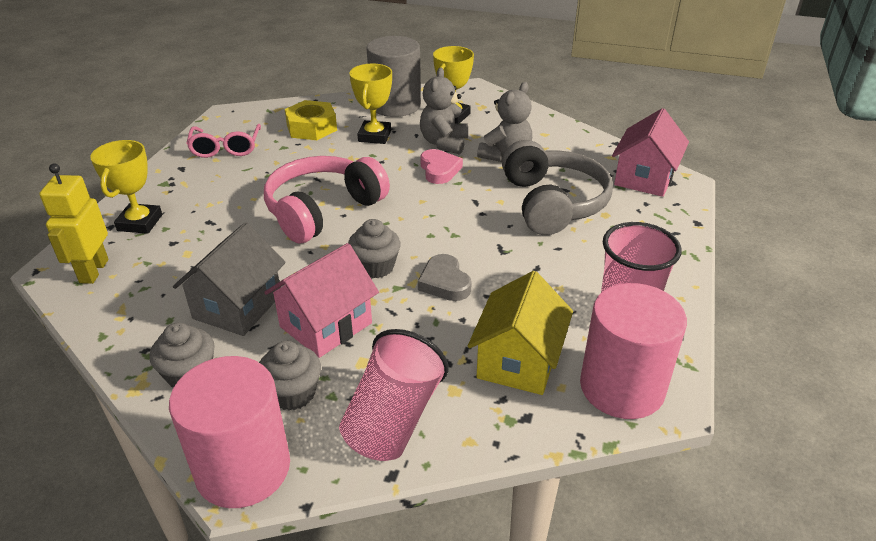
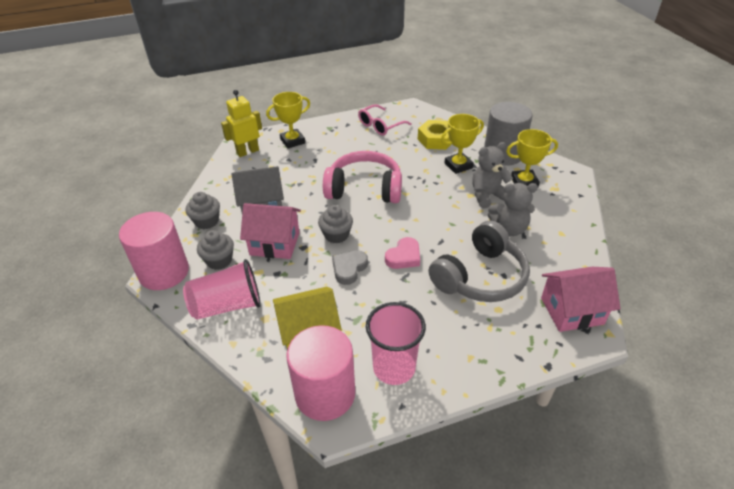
camera: 55 degrees right, 5 degrees up
(439, 170) = (455, 209): pink heart -> pink heart (404, 256)

